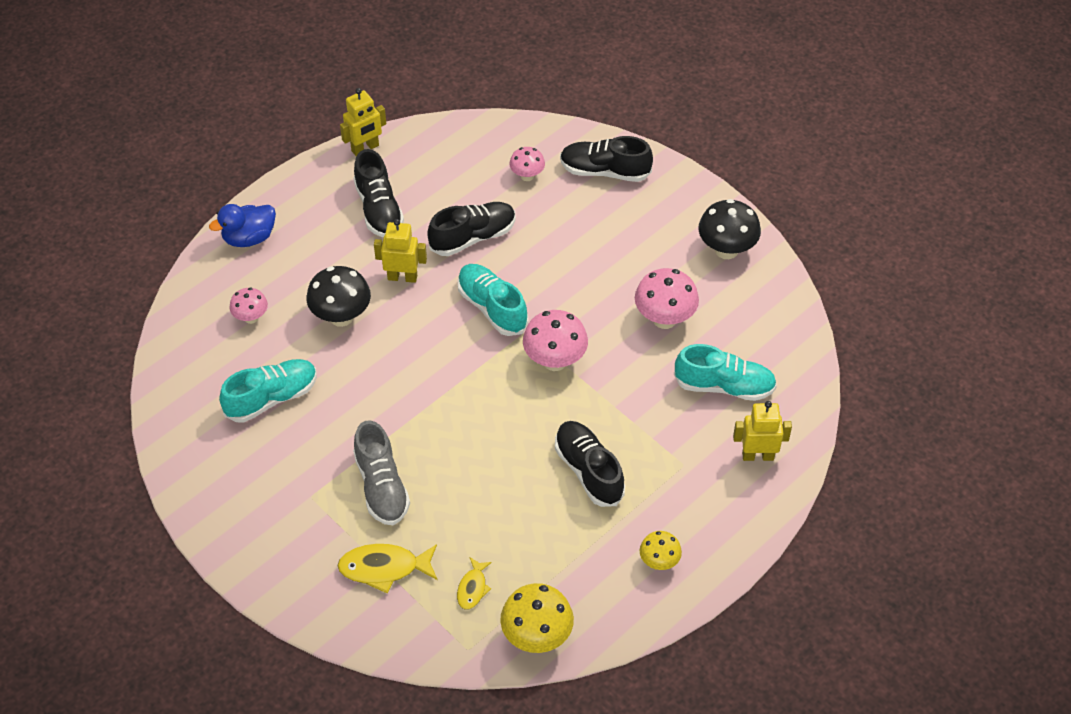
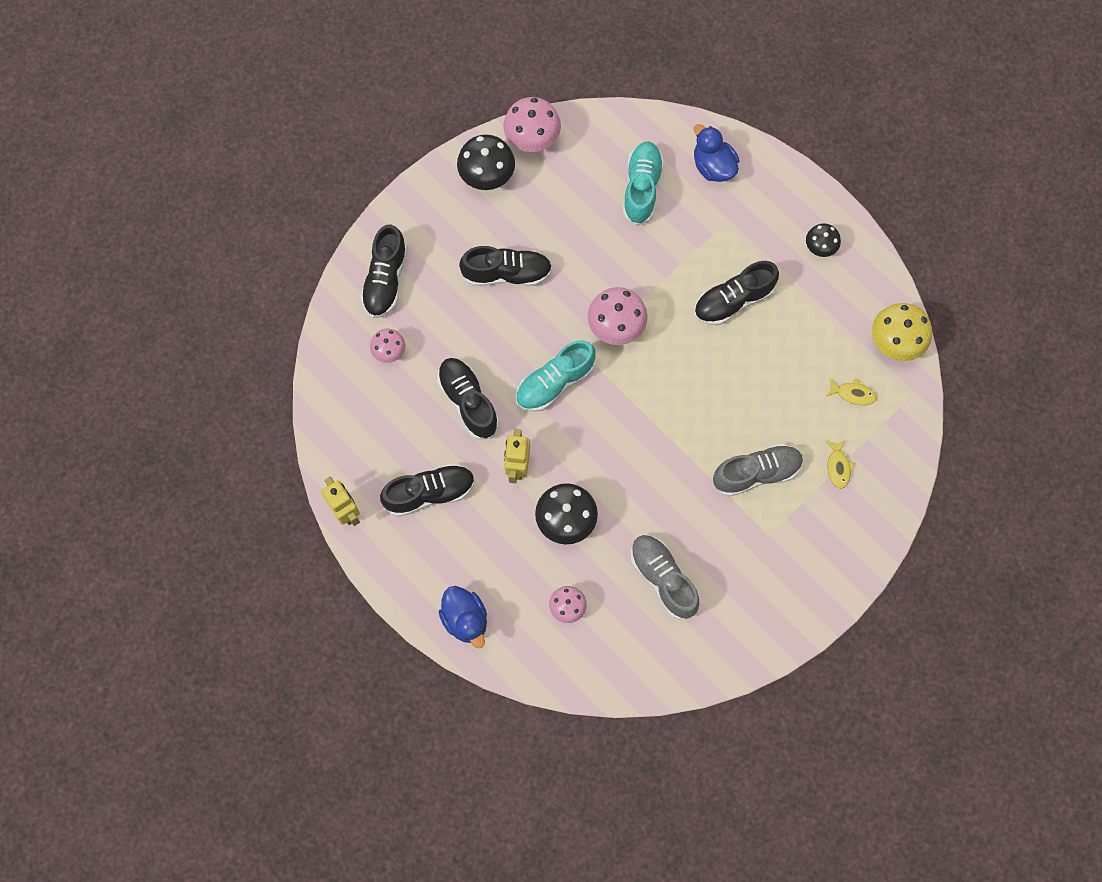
camera: 90 degrees left, 20 degrees up
(271, 398) = (663, 578): turquoise shoe -> grey shoe
(384, 568) = (838, 467): yellow fish -> yellow fish, size x0.58
(615, 267) = (507, 273): none -> black shoe
(659, 562) = (820, 248): yellow mushroom -> black mushroom
(664, 319) = (567, 233): pink mushroom -> pink mushroom (532, 140)
(758, 455) = (713, 166): yellow robot -> blue duck

